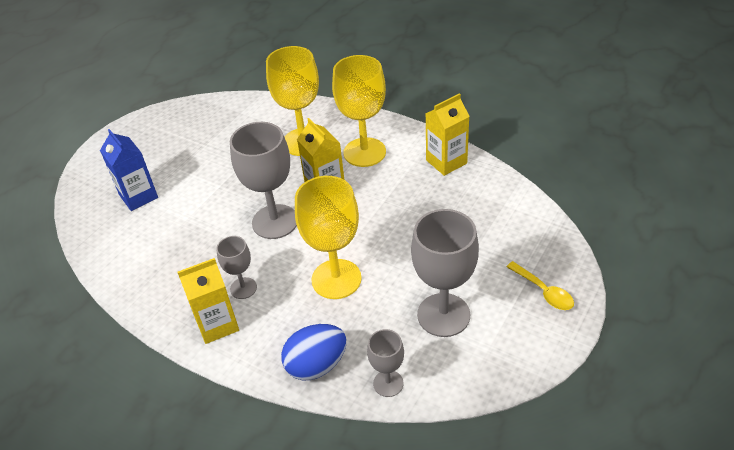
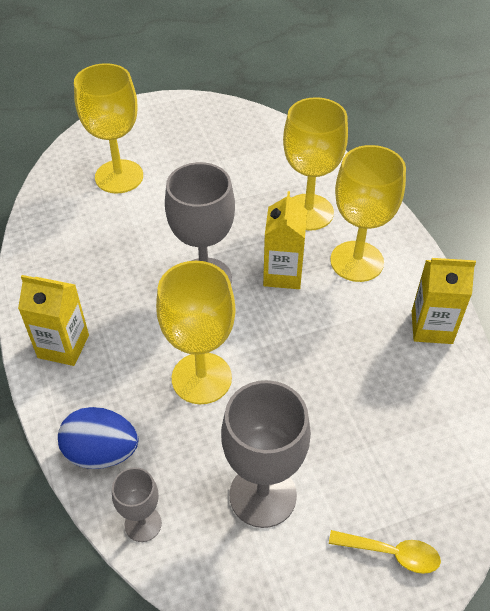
camera: 35 degrees right, 5 degrees up
(138, 196) = (119, 176): blue carton -> yellow goblet
(243, 288) = (116, 327): grey goblet -> none
(544, 291) = (391, 553): yellow spoon -> yellow spoon turned 75 degrees counterclockwise

